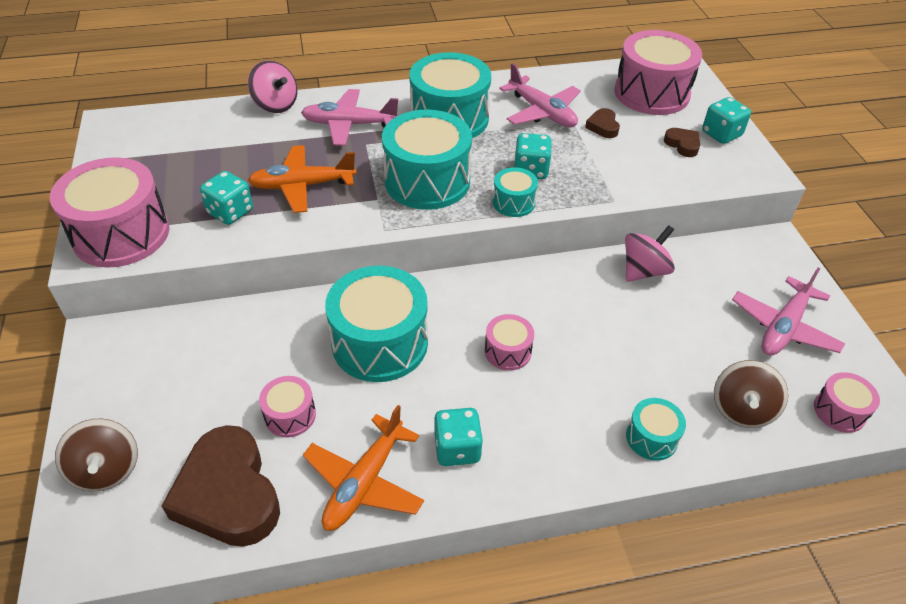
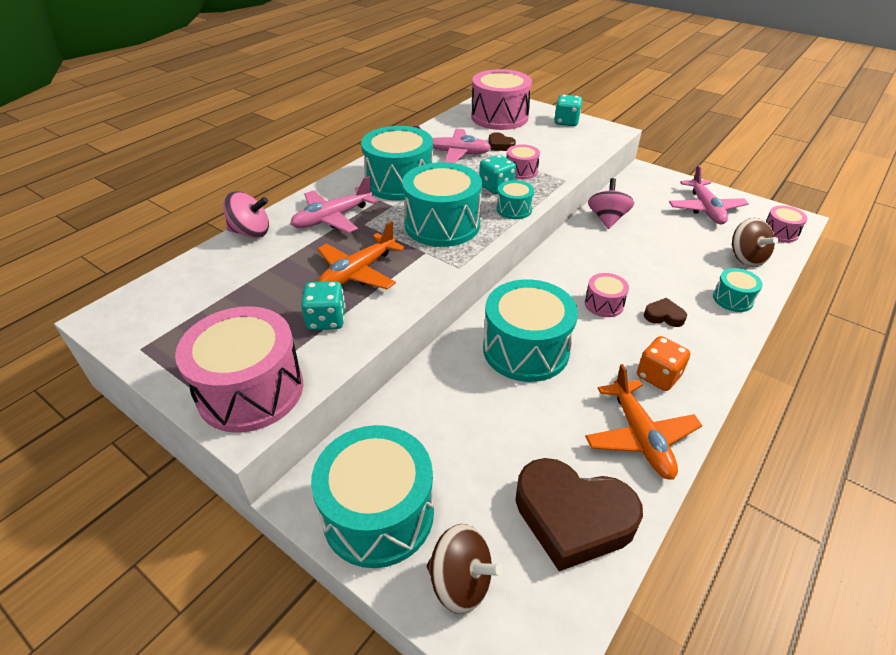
camera: 40 degrees left, 5 degrees down
(121, 384) = (378, 513): none -> turquoise drum
(290, 415) = (536, 434): pink drum -> pink drum (521, 171)
(457, 448) = (658, 376): turquoise dice -> orange dice
(682, 145) = (556, 136): brown heart -> brown heart (664, 316)

